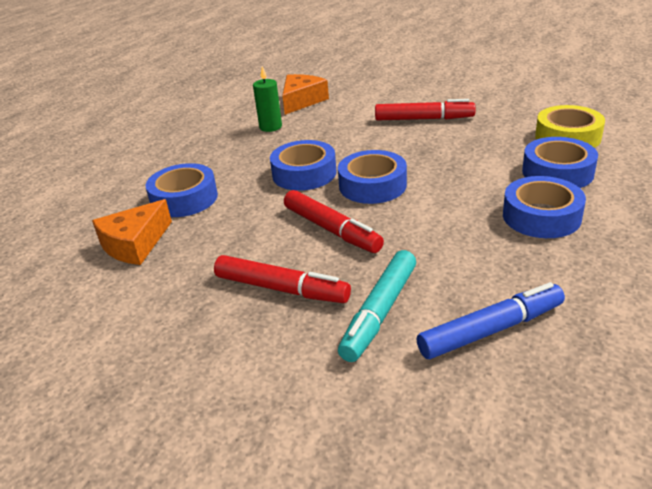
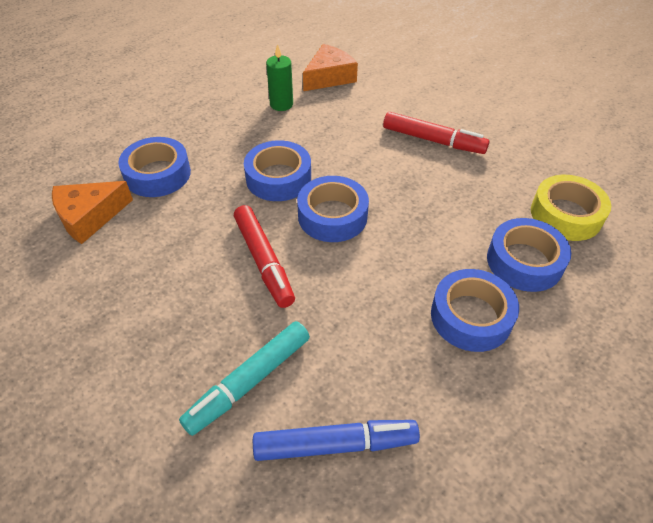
camera: 15 degrees right, 15 degrees up
(281, 288) = (181, 318): red marker -> none

